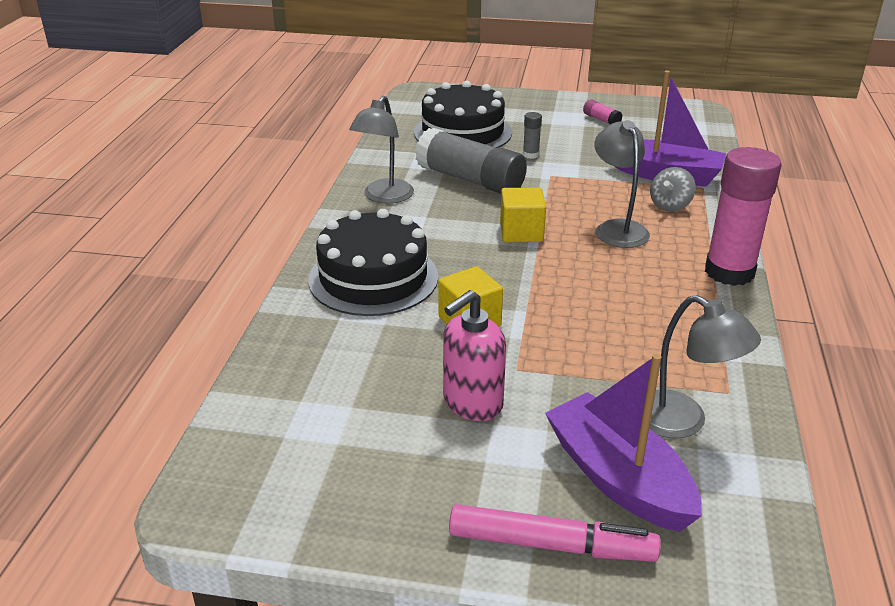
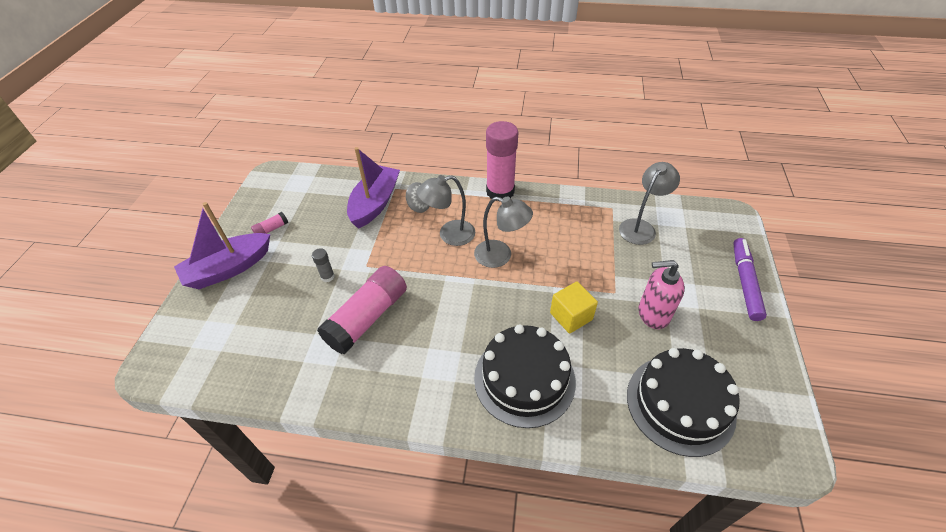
camera: 90 degrees left, 15 degrees up
(384, 197) = (392, 382): grey lamp -> grey lamp (500, 256)
(462, 132) = (269, 325): black cake -> black cake (680, 404)
(470, 180) = (367, 318): grey glue stick -> pink glue stick
(472, 403) = (653, 314): pink soap dispenser -> pink soap dispenser turned 135 degrees clockwise
(521, 232) = (454, 286): yellow cube -> none
(551, 545) = (745, 282): pink marker -> purple marker
(618, 478) = (690, 255): purple boat -> purple boat (228, 269)

